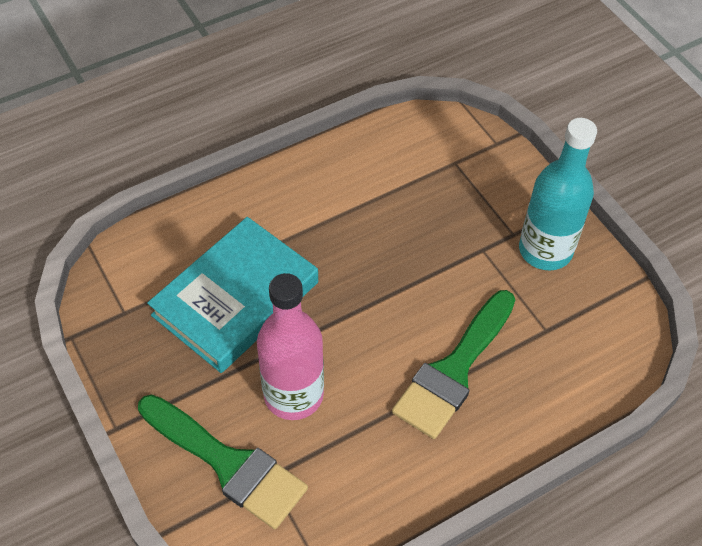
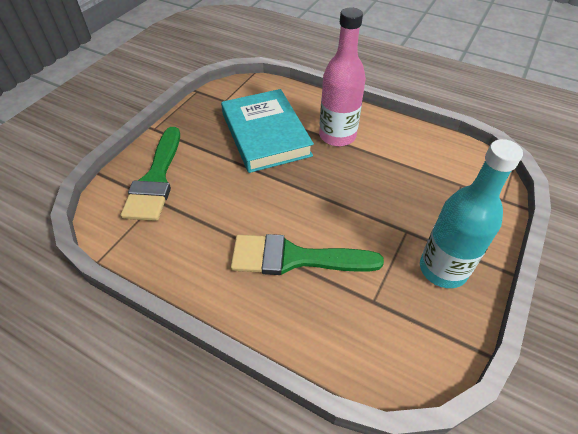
camera: 60 degrees right, 5 degrees down
(236, 299) = (265, 134): turquoise book -> turquoise book turned 60 degrees clockwise
(293, 395) = (219, 186): pink bottle -> pink bottle (337, 136)

